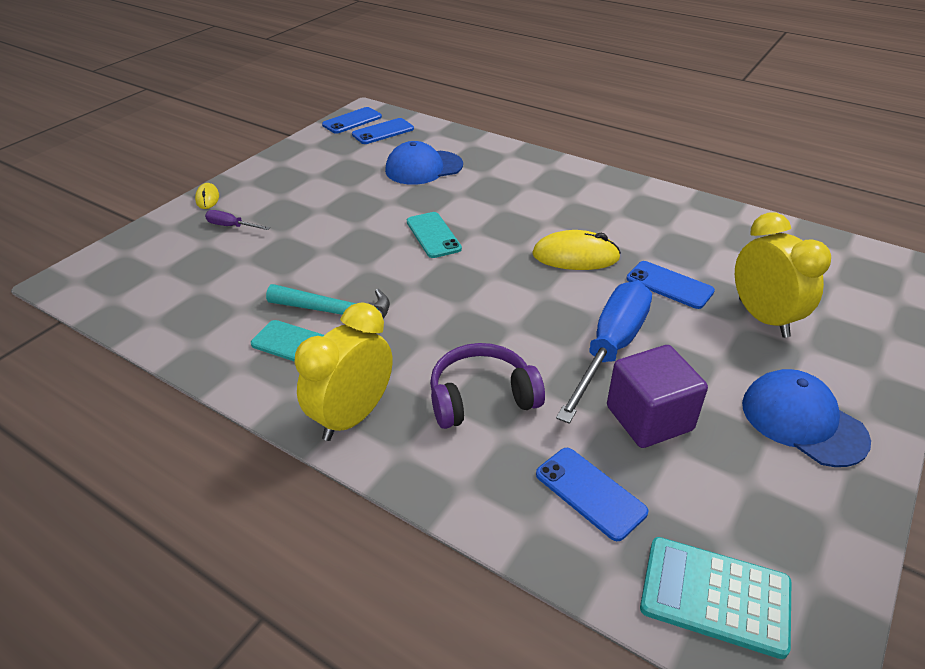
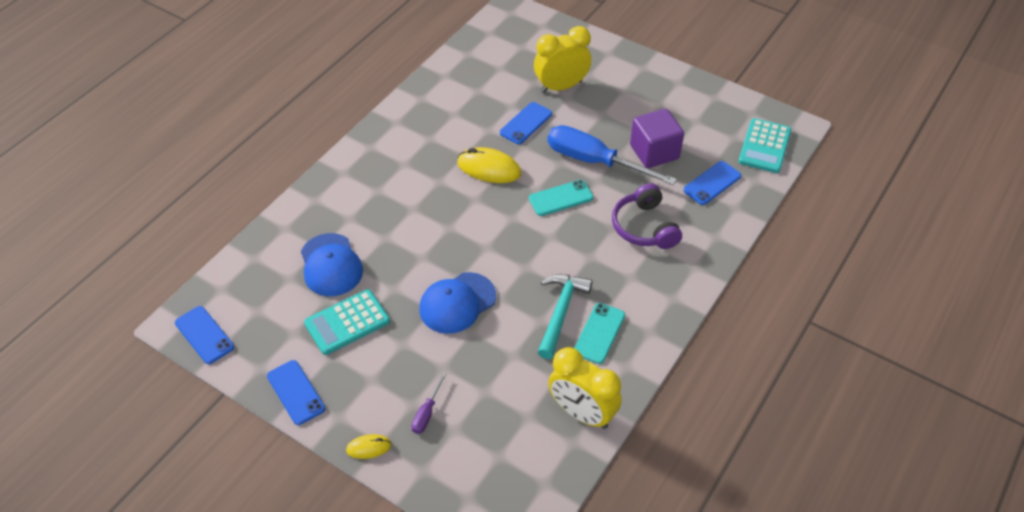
camera: 90 degrees left, 10 degrees up
(351, 180) = (347, 322): none -> turquoise calculator
(352, 416) = (667, 293): yellow clock -> yellow clock (582, 413)
(383, 132) = (240, 303): blue phone -> blue phone (296, 392)
(433, 235) = (453, 255): turquoise phone -> turquoise phone (561, 198)
(575, 256) = (489, 168): yellow mouse -> yellow mouse turned 75 degrees counterclockwise
(803, 421) = (650, 91): blue cap -> blue cap (457, 303)

